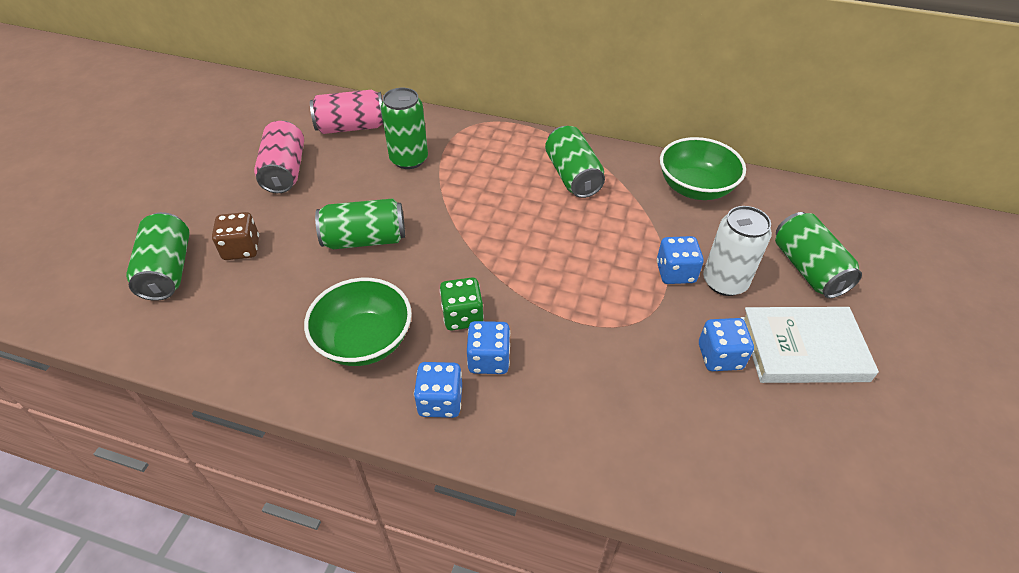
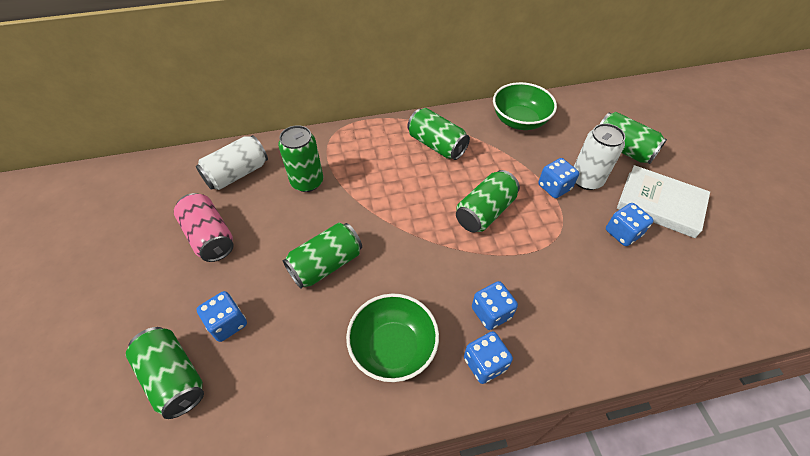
camera: 30 degrees left, 5 degrees up
(241, 249) = (227, 323): brown dice -> blue dice
(351, 127) = (237, 174): pink can -> white can
(462, 316) = (447, 289): green dice -> none
(568, 262) = (485, 212): none -> green can
(803, 349) = (660, 204): white book -> white book turned 60 degrees clockwise

